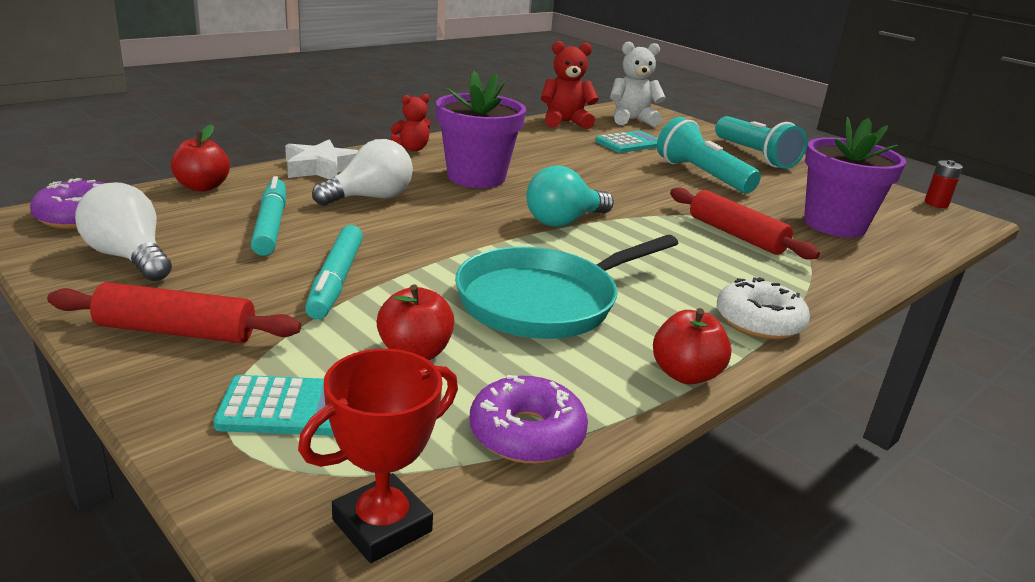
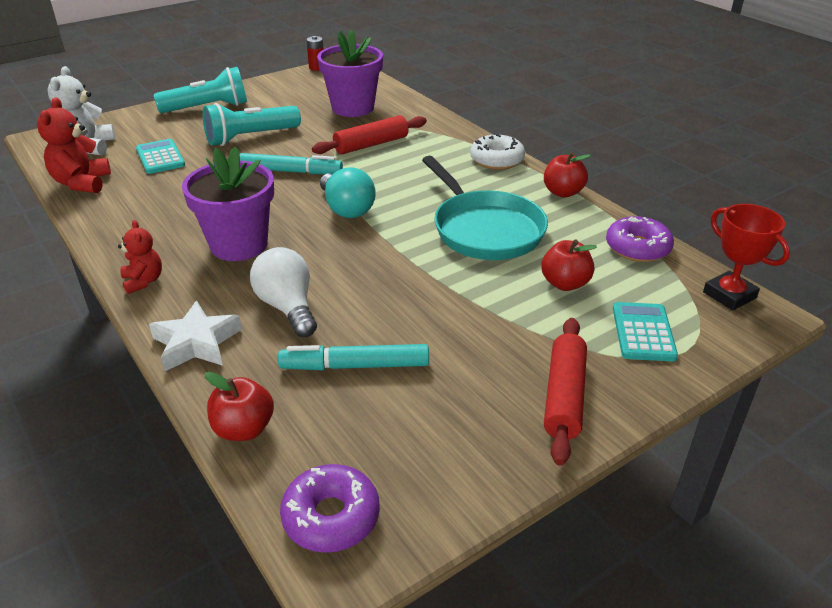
camera: 80 degrees left, 10 degrees up
(129, 257) = (435, 452): white light bulb -> none
(336, 281) = (466, 321): turquoise marker -> turquoise marker (291, 171)

